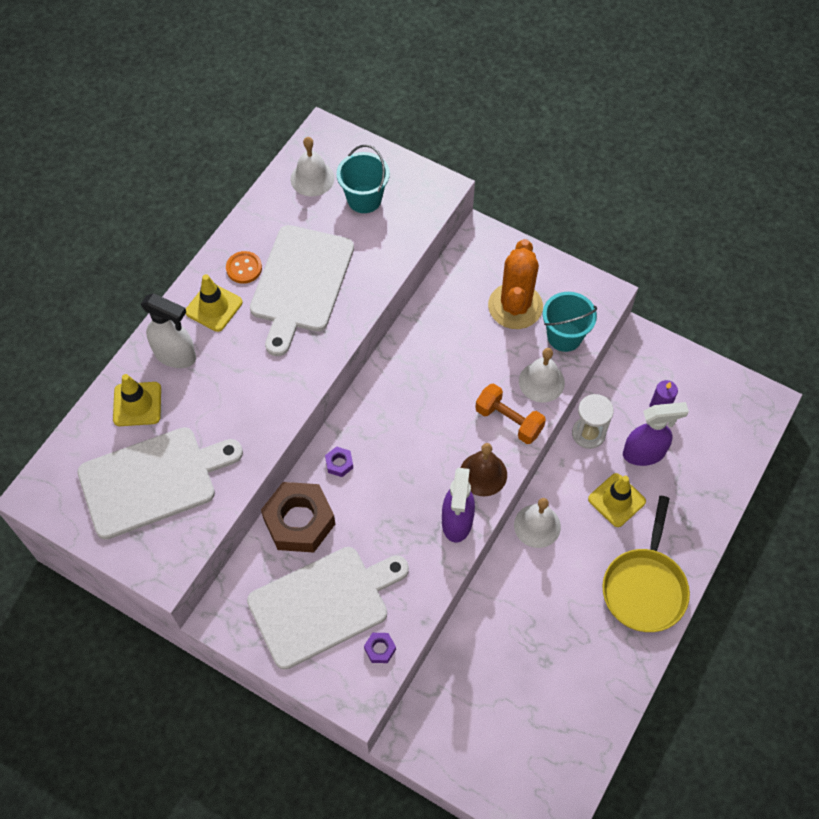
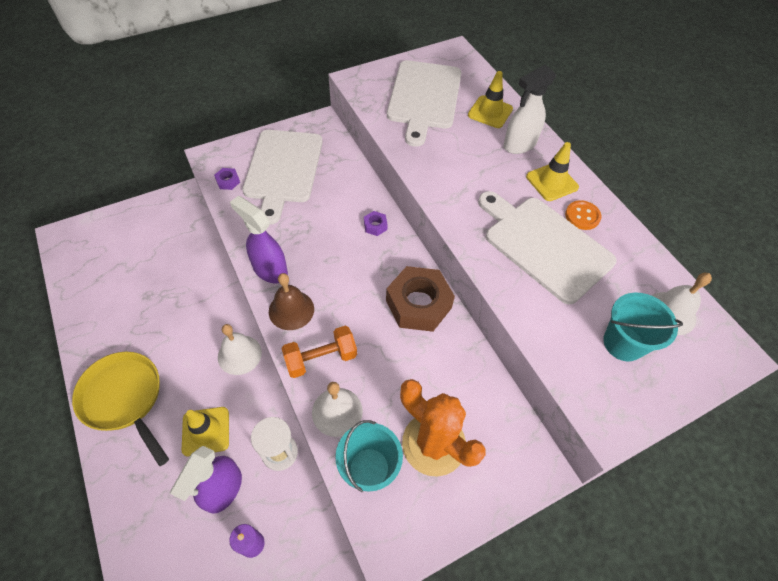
camera: 120 degrees right, 5 degrees down
(299, 521) = (350, 184): brown nut -> brown nut (418, 304)

